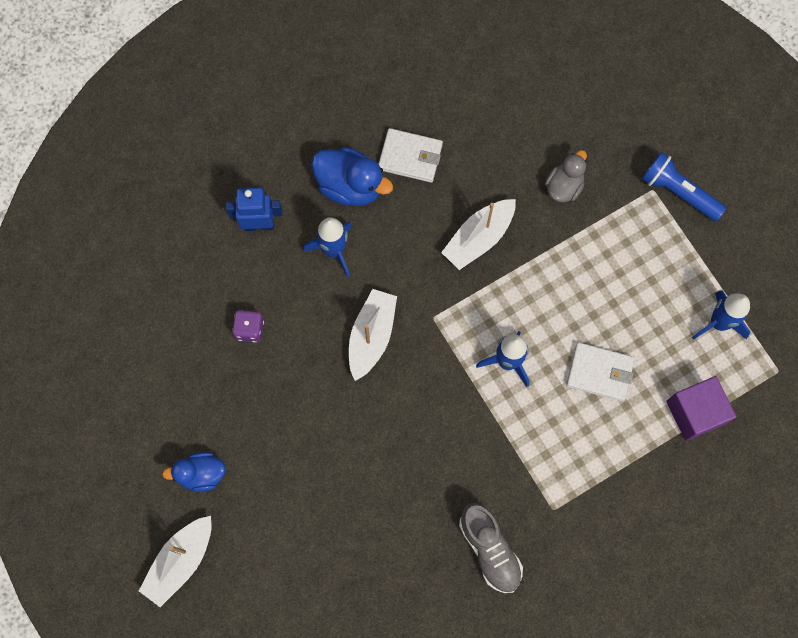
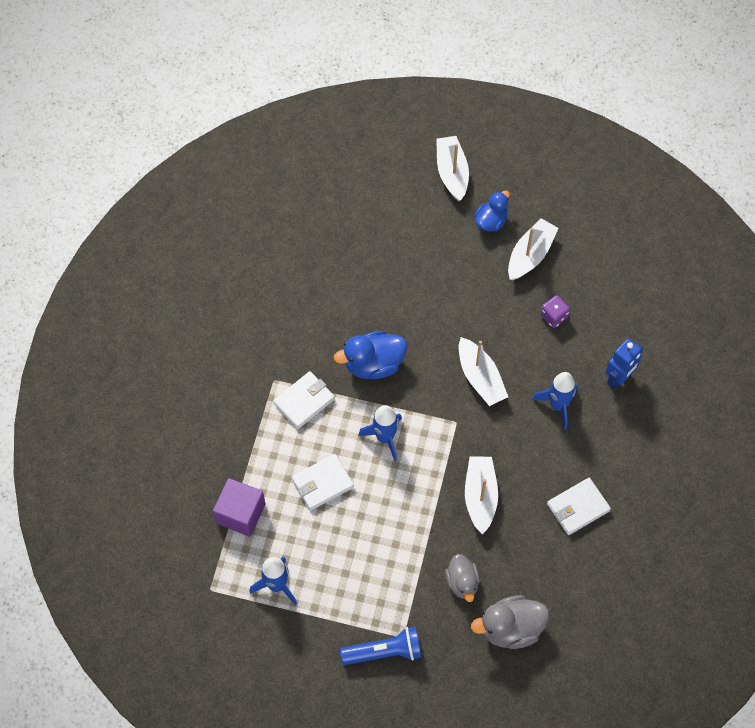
camera: 135 degrees right, 10 degrees down
(204, 406) = (530, 255): none -> white boat
(350, 186) = (593, 453): blue duck -> blue duck (373, 364)
(489, 549) = (289, 326): grey shoe -> none
(545, 463) = (304, 401): none -> white wallet
(561, 119) = (510, 628): none -> grey duck

